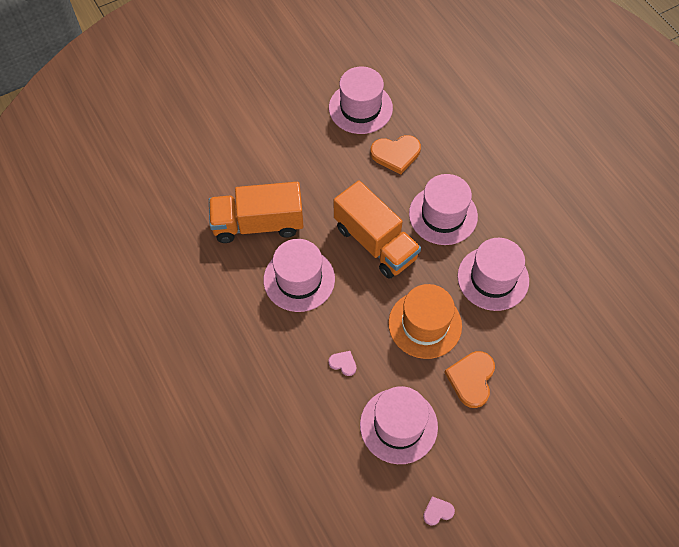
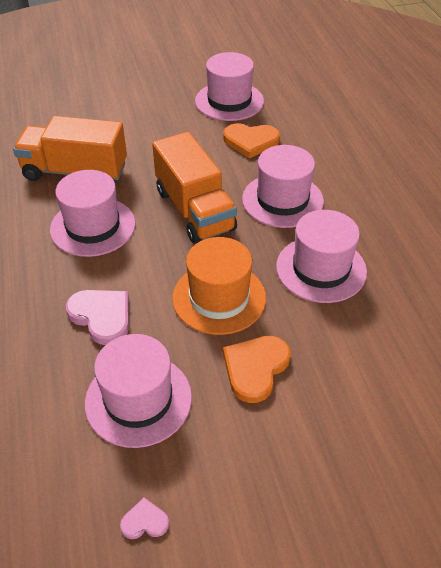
camera: 15 degrees right, 15 degrees down
(343, 363) = (102, 316): pink heart -> pink heart, size x1.95

